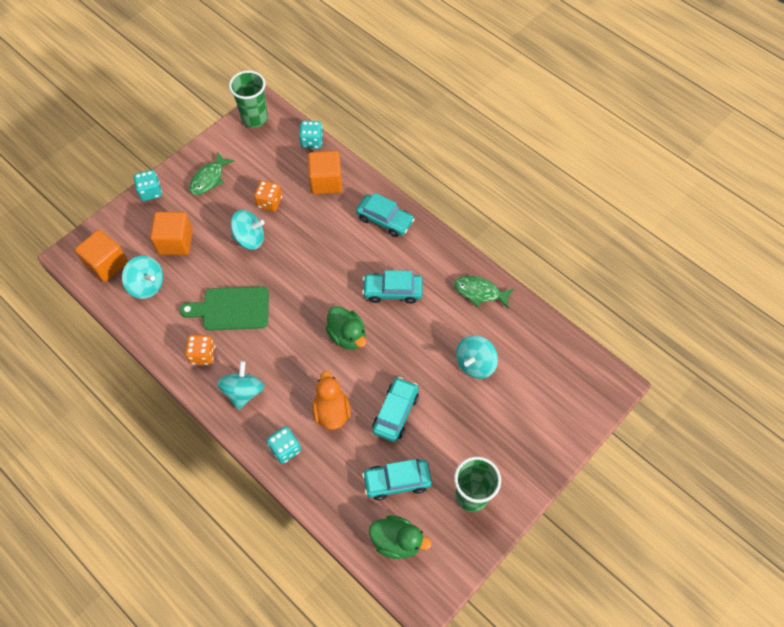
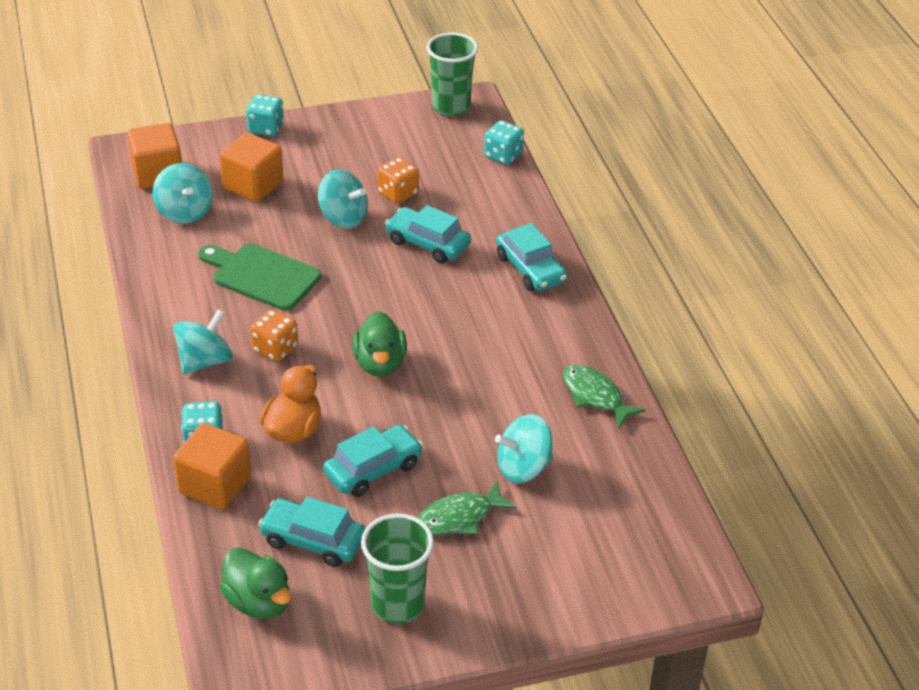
camera: 30 degrees right, 20 degrees down
(202, 354) = (189, 304): orange dice -> orange dice (275, 349)
(209, 178) = (345, 142): green fish -> green fish (459, 517)
(326, 182) = (487, 201): orange cube -> orange cube (215, 485)
(392, 291) = (477, 345): turquoise car -> turquoise car (427, 243)

